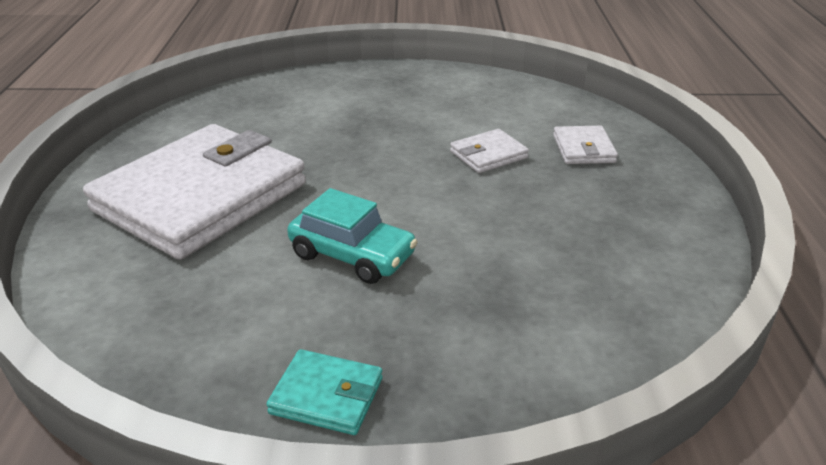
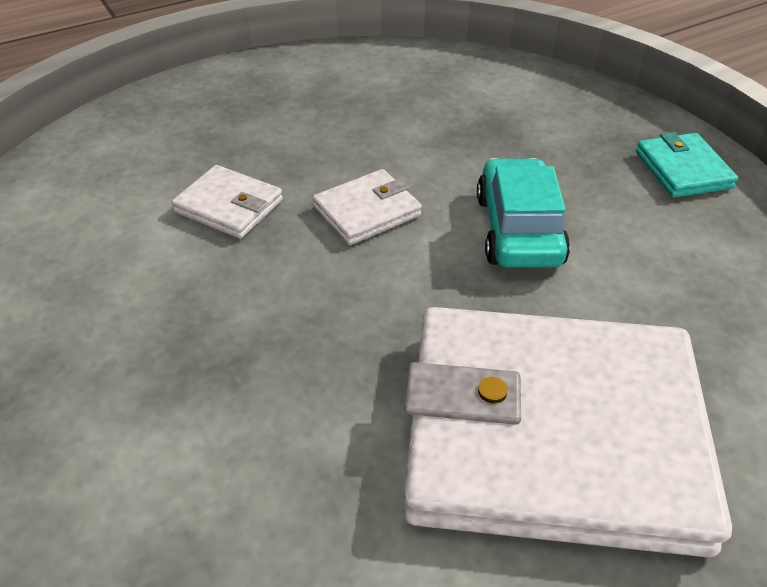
camera: 120 degrees left, 10 degrees up
(583, 149) = (169, 144): white wallet -> white wallet (367, 211)

